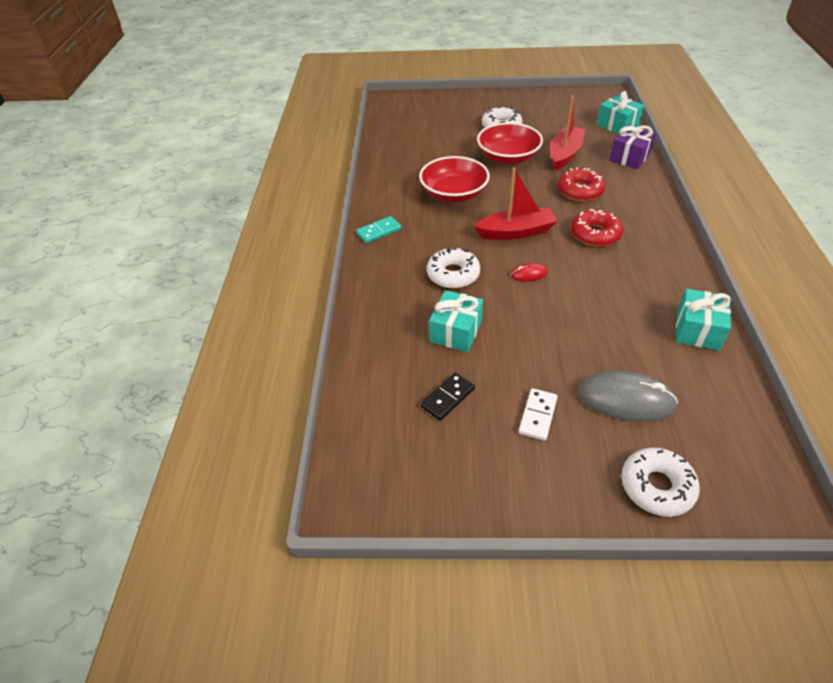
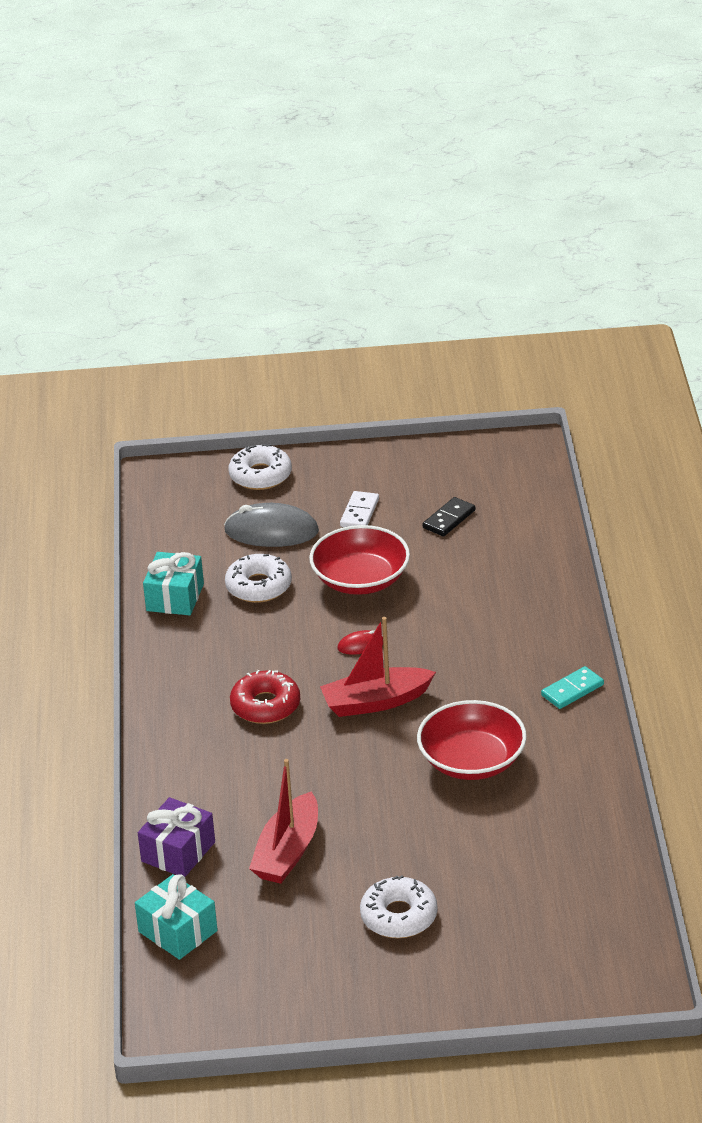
camera: 175 degrees right, 10 degrees down
(453, 274) = (458, 638): white donut -> white donut (258, 586)
(456, 331) = (447, 576): turquoise gift -> none
(508, 157) = (386, 841): red bowl -> red bowl (360, 579)
(580, 191) = (274, 777): red donut -> none

